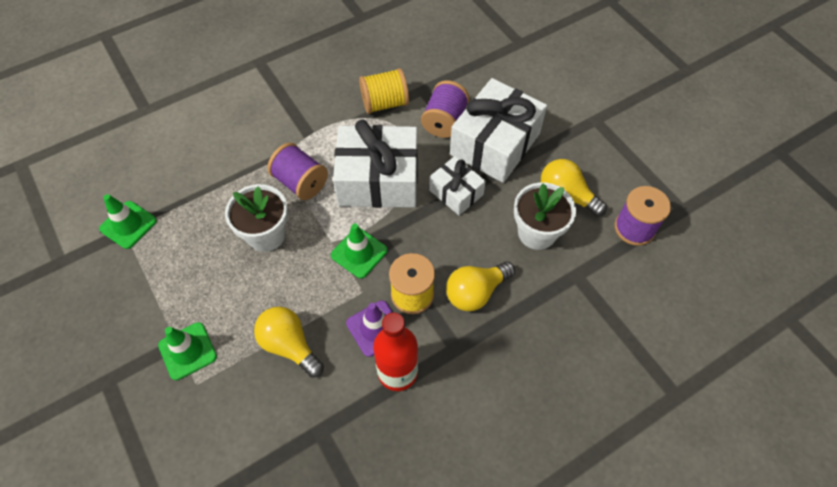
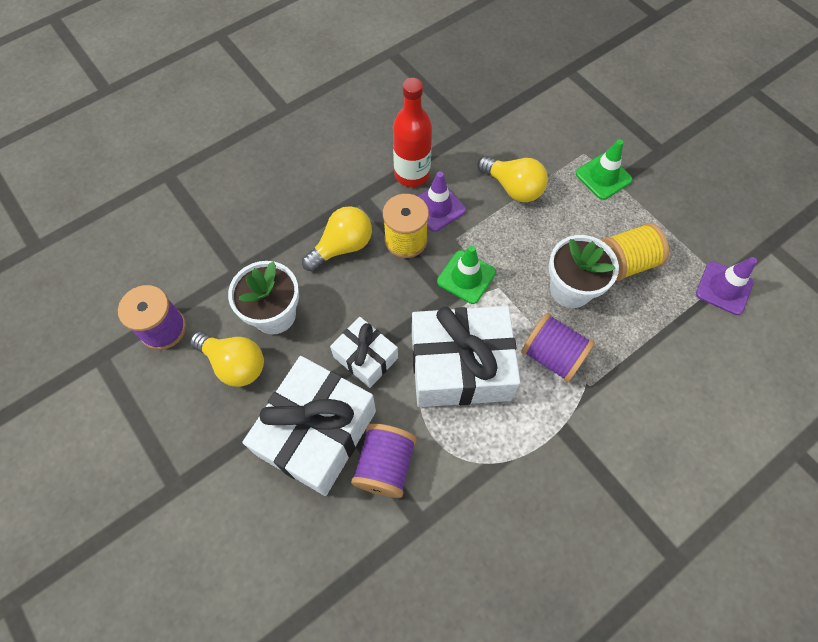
camera: 175 degrees right, 5 degrees up
(128, 225) = (724, 288): green traffic cone -> purple traffic cone
(384, 103) = (471, 491): yellow spool -> yellow spool (625, 263)

